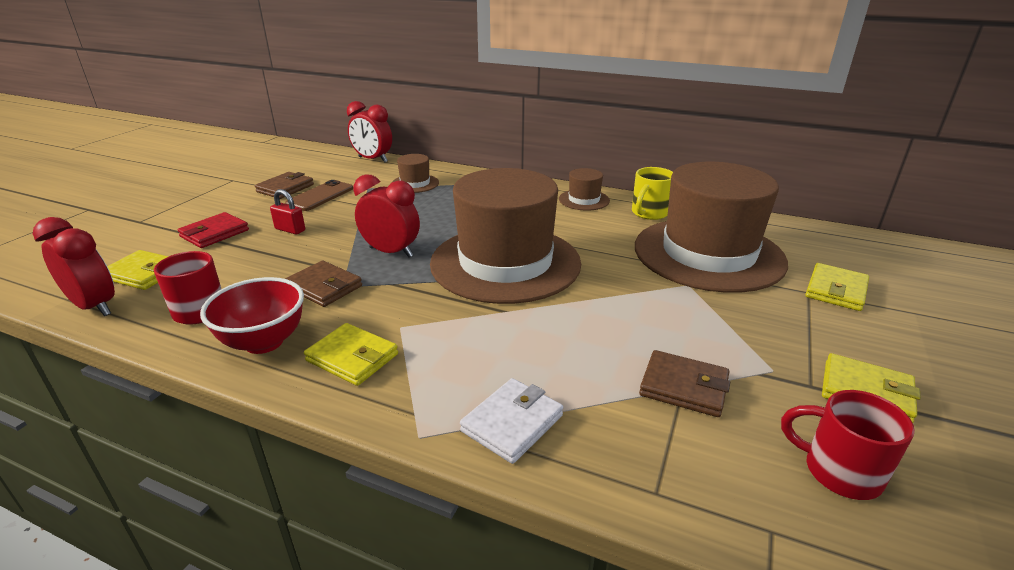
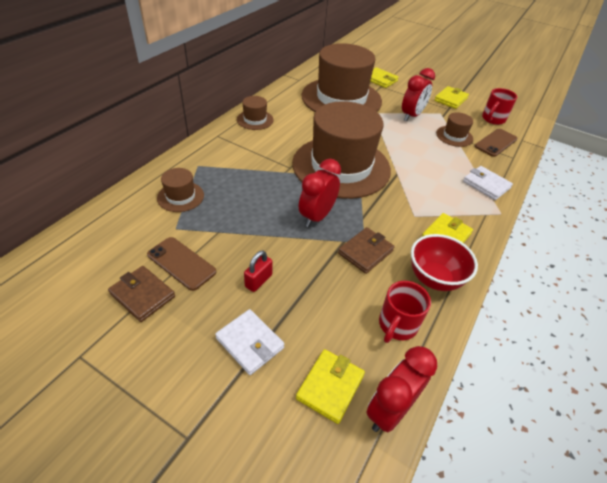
camera: 85 degrees left, 15 degrees up
(214, 233) = (250, 343): red wallet -> white wallet
(373, 159) = (89, 223): red clock -> red clock (411, 116)
(649, 213) = (285, 102): yellow mug -> none
(684, 387) = (454, 136): brown wallet -> brown hat
(707, 462) = (495, 143): none -> brown phone

